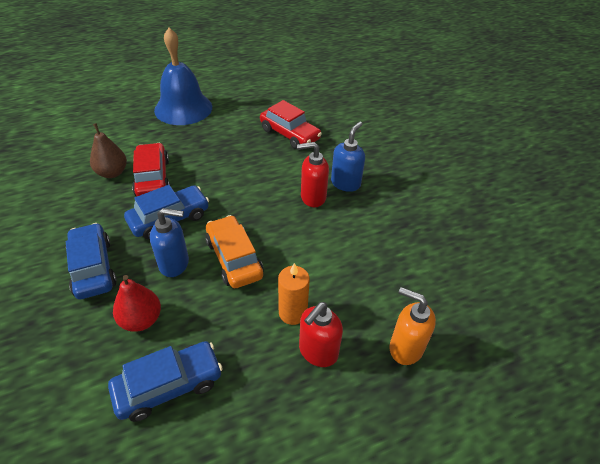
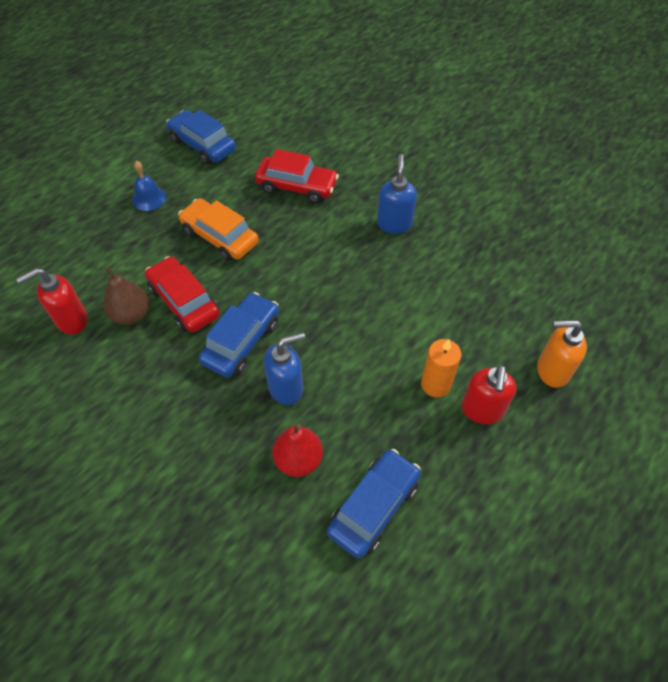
camera: 25 degrees left, 10 degrees up
(93, 268) = (203, 431): blue car -> blue car (202, 145)
(183, 108) = (149, 198): blue bell -> blue bell, size x0.46
(234, 258) = (342, 355): orange car -> orange car (220, 237)
(312, 197) = (372, 254): red soap dispenser -> red soap dispenser (71, 320)

